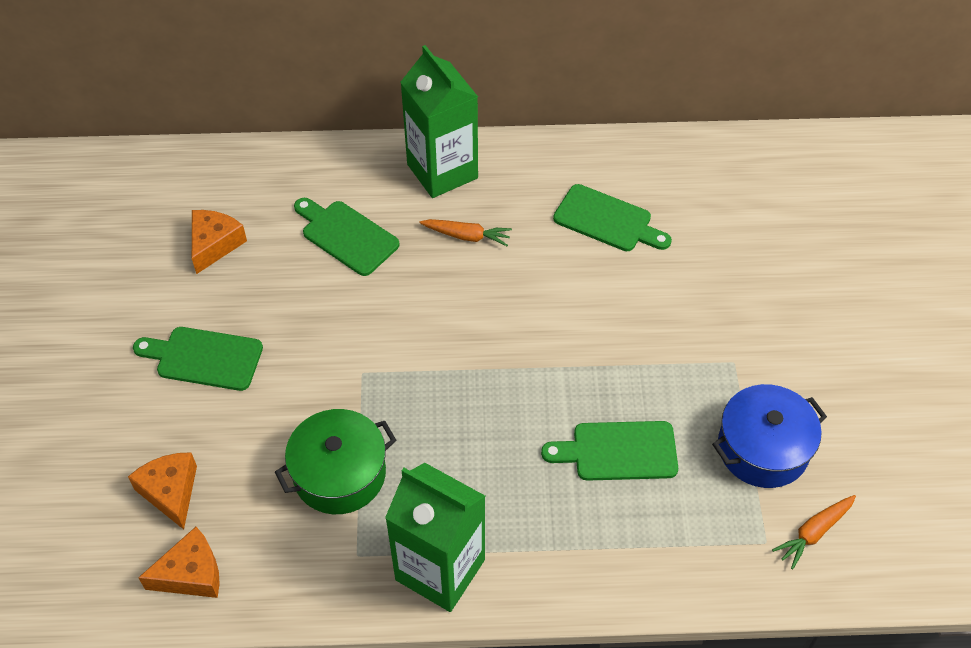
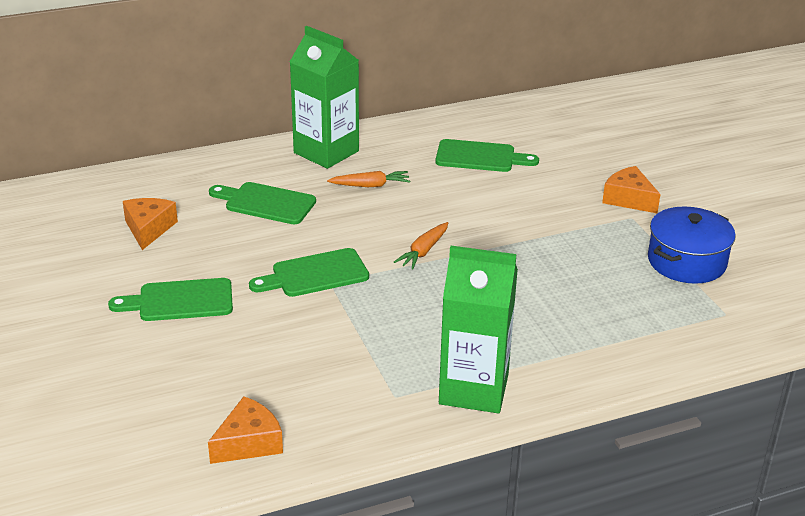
camera: 20 degrees left, 20 degrees down
(170, 492) = (197, 393): orange cheese -> orange cheese (628, 199)
(339, 474) = (348, 348): green pot -> none
(618, 451) = (575, 286): green cutting board -> green cutting board (315, 274)
(814, 533) = (757, 301): orange carrot -> orange carrot (423, 251)

